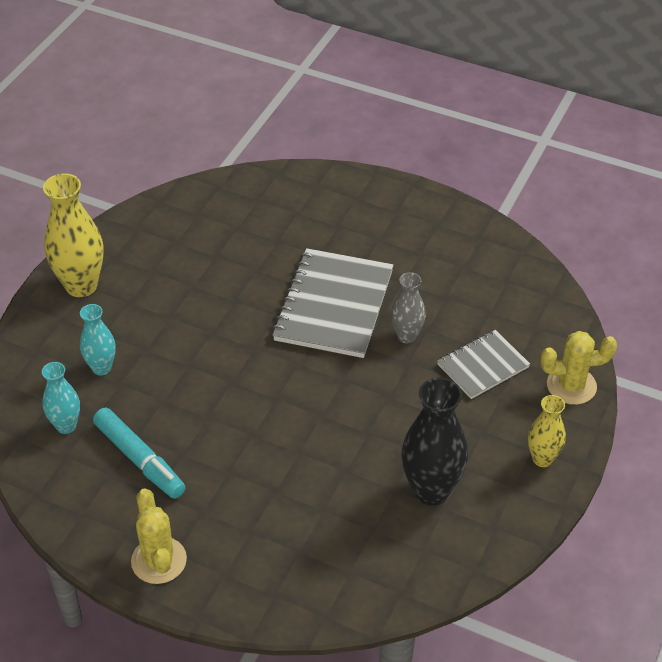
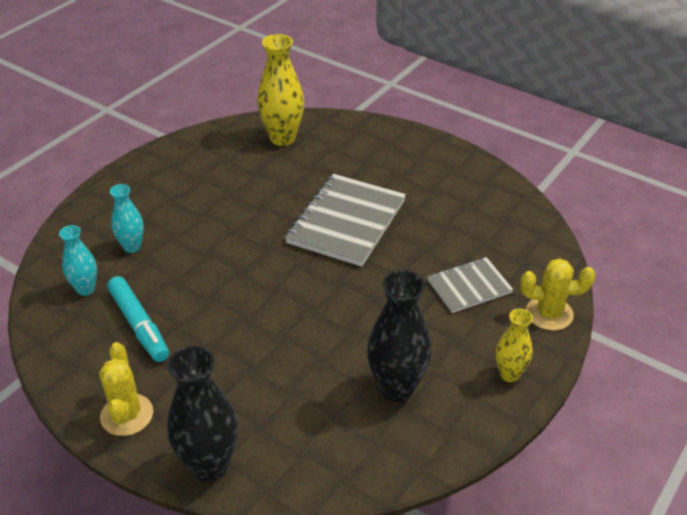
camera: 10 degrees right, 5 degrees down
(81, 286) = (137, 182): yellow vase -> yellow vase (282, 138)
(261, 600) = (209, 465): none -> black vase
(406, 336) = (405, 254): grey vase -> none

